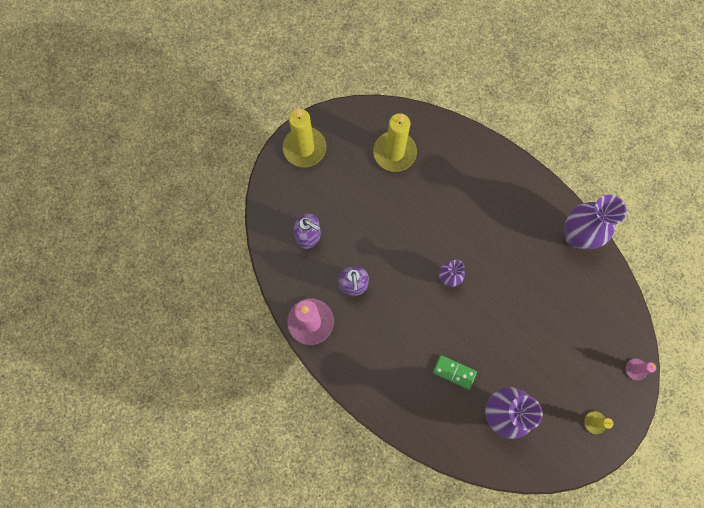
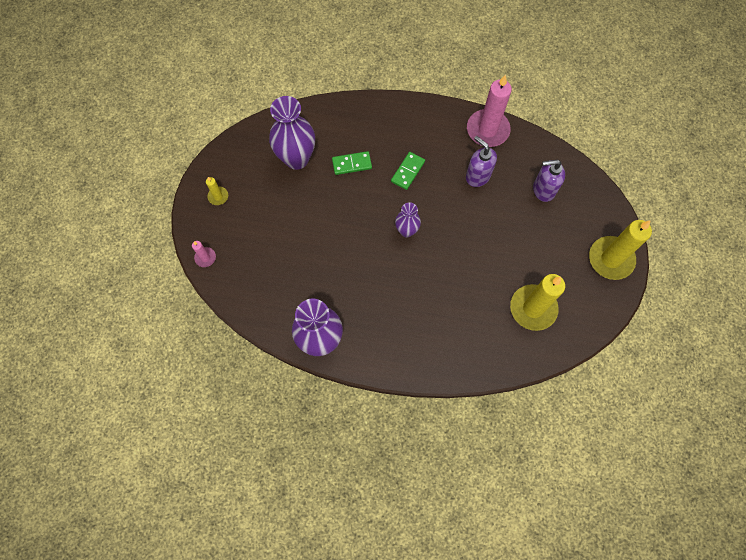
camera: 145 degrees right, 5 degrees down
(410, 330) = (408, 171): none -> green domino

